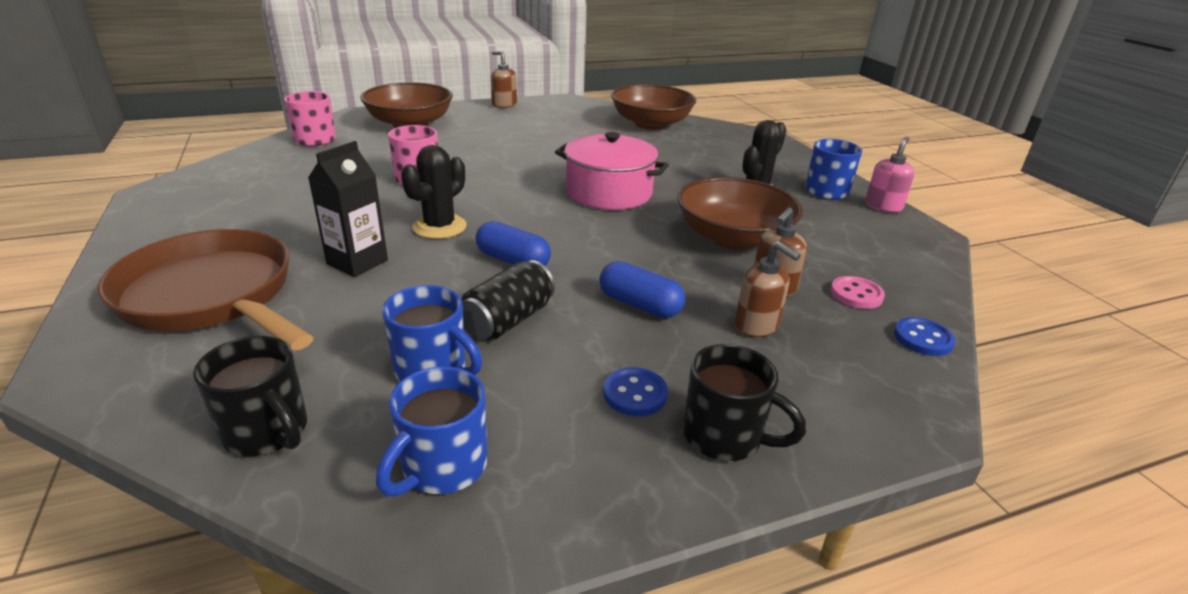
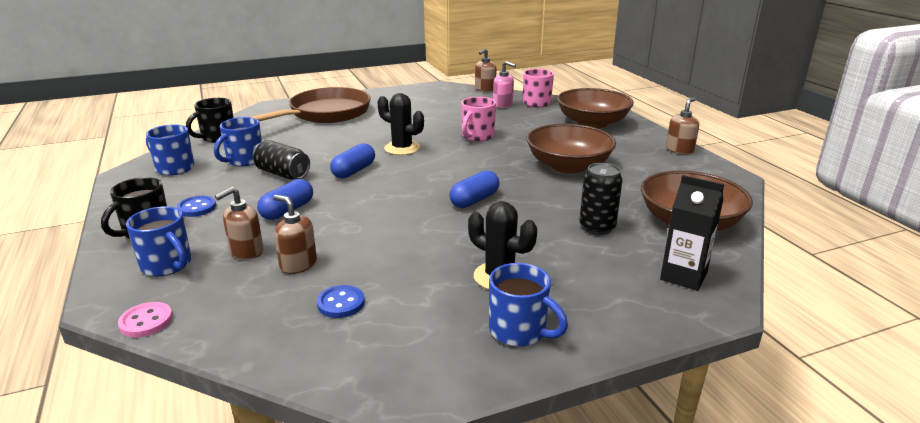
camera: 90 degrees right, 5 degrees down
(217, 163) = (485, 89): none -> brown soap dispenser
(357, 262) = (356, 134): black carton -> black carton (683, 276)
(609, 192) = (474, 200): pink pot -> blue capsule
(662, 151) = (597, 227): none -> black can
(733, 237) = (387, 253): brown bowl -> brown bowl (568, 166)
(813, 387) = (167, 265): none -> blue mug
(856, 294) = (274, 306): pink button -> pink button (146, 321)
(883, 206) = (481, 373): pink soap dispenser -> pink soap dispenser (503, 105)
(923, 339) = (194, 329): blue button -> blue button (341, 303)

